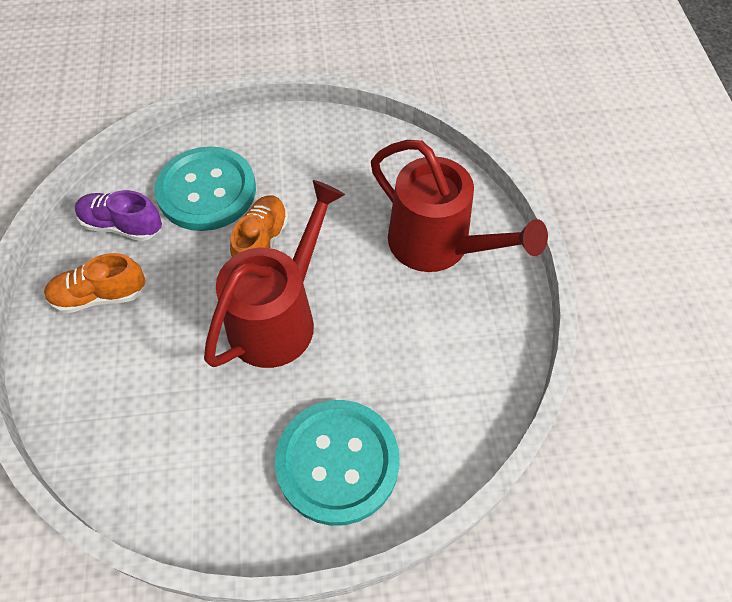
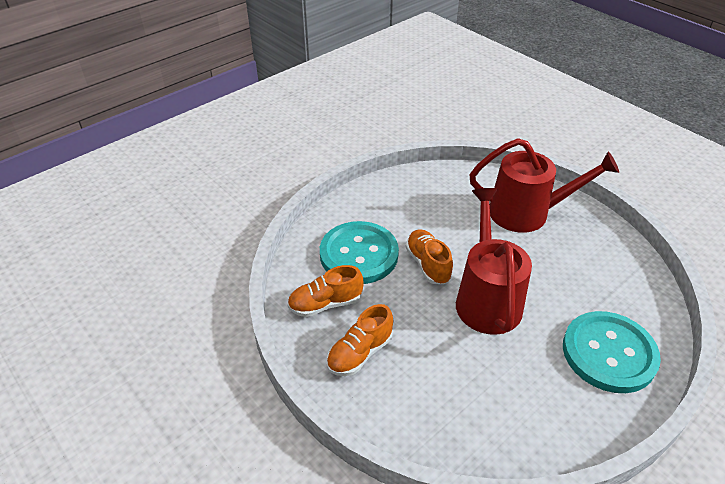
camera: 35 degrees left, 15 degrees down
(122, 225) = (325, 304): purple shoe -> orange shoe

